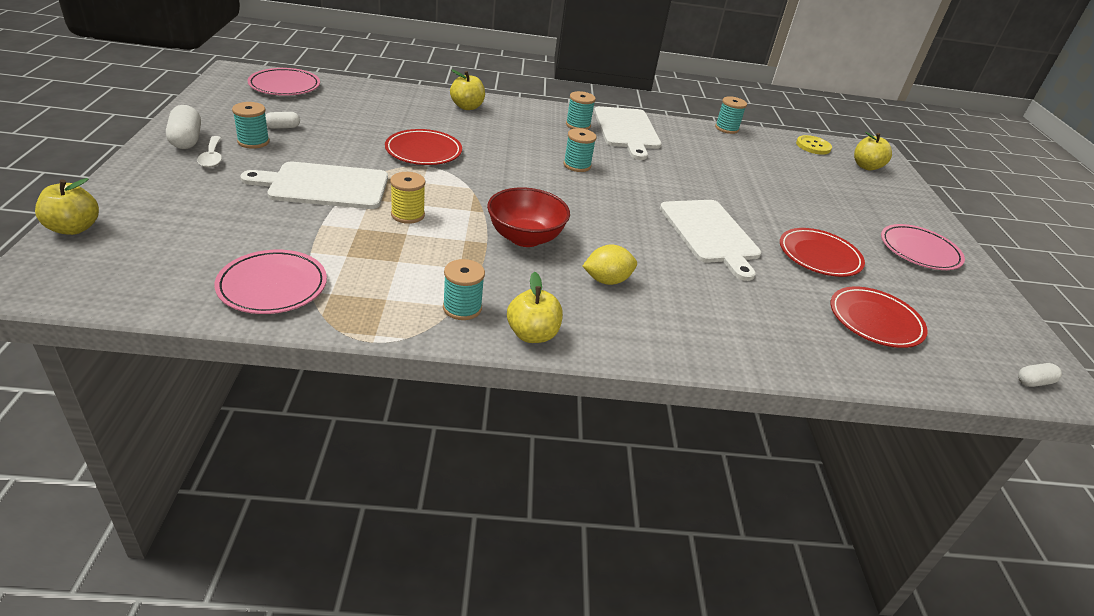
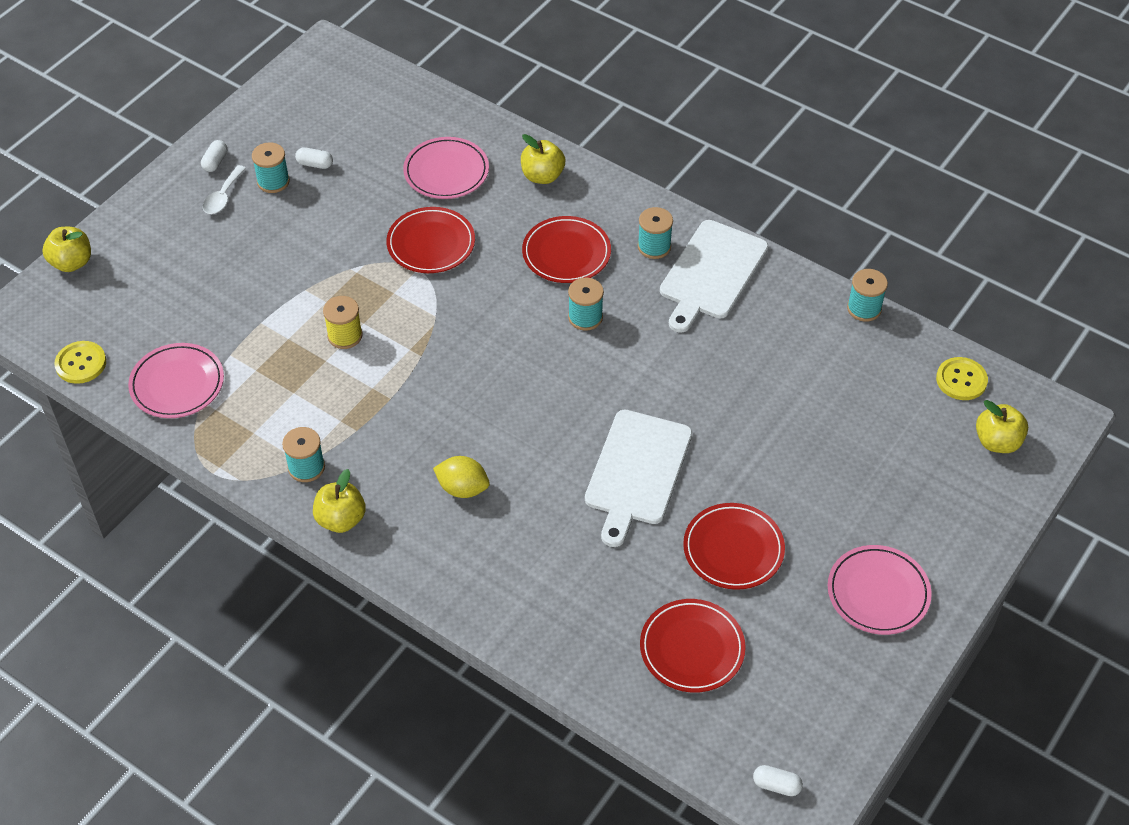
camera: 40 degrees right, 15 degrees up
(142, 300) = (81, 363): none -> yellow button
(186, 140) = (215, 162): white capsule -> white capsule, size x0.59
(284, 86) = (362, 87): pink plate -> pink plate (446, 172)
(324, 186) = (296, 269): white cutting board -> none
(525, 238) = (432, 405): red bowl -> none
(526, 138) = (566, 253): none -> red plate

